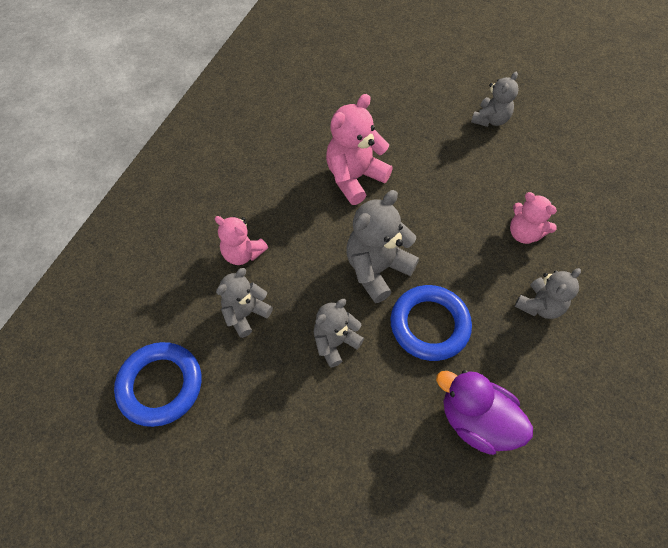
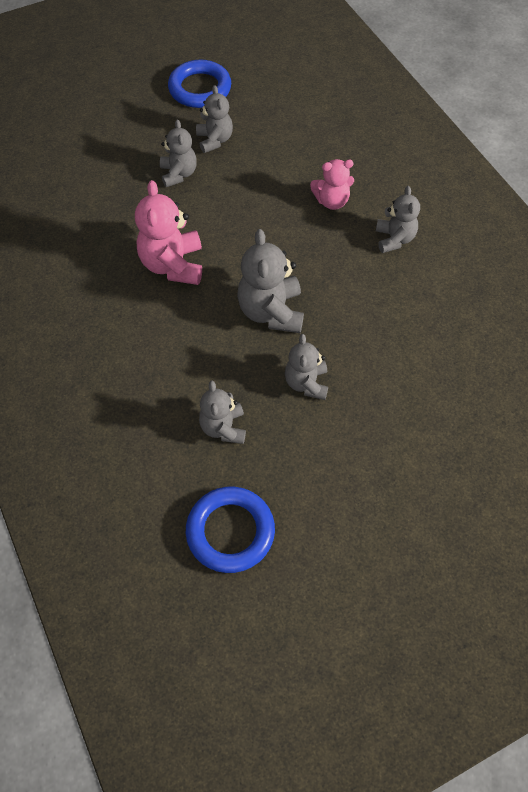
camera: 50 degrees left, 0 degrees up
(243, 253) = (164, 392): pink teddy bear -> none
(429, 325) = (348, 314): blue ring -> blue ring (200, 89)
(435, 122) = (178, 174): none -> grey teddy bear
(476, 420) = (442, 341): purple duck -> none

